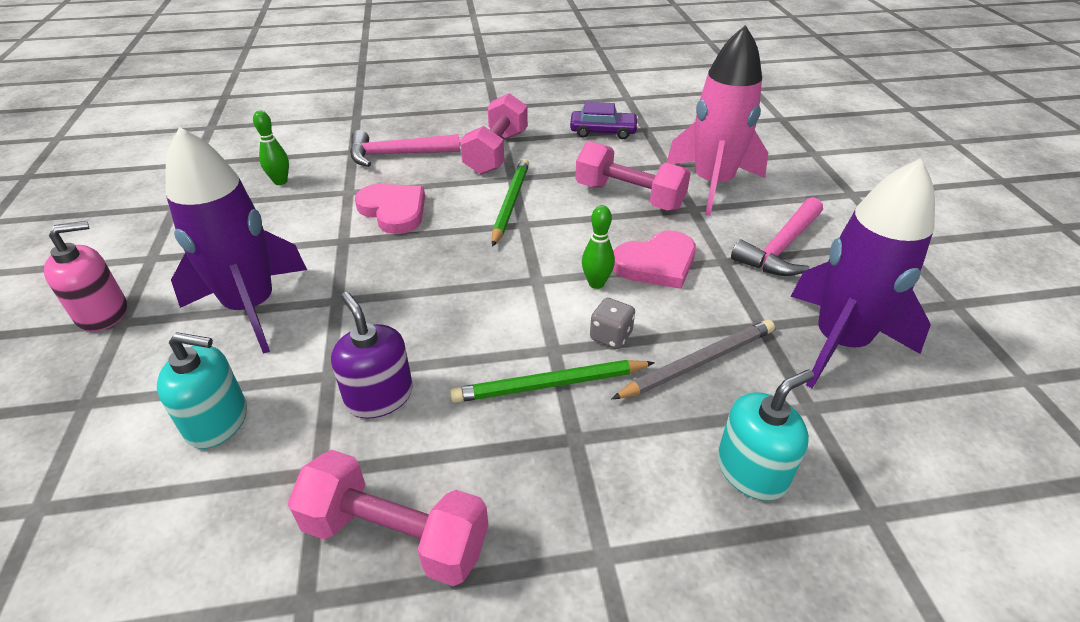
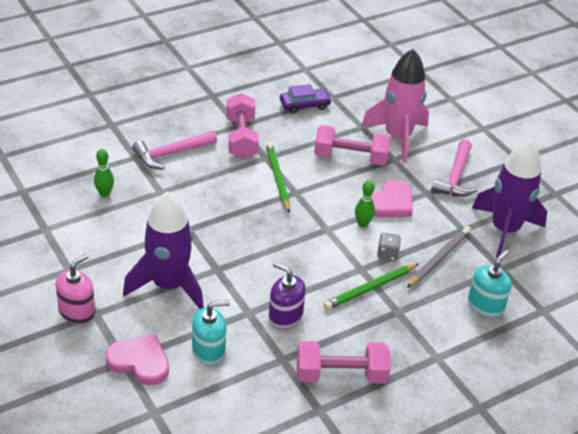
camera: 25 degrees left, 0 degrees up
(393, 211) = (204, 200): pink heart -> pink heart (140, 362)

